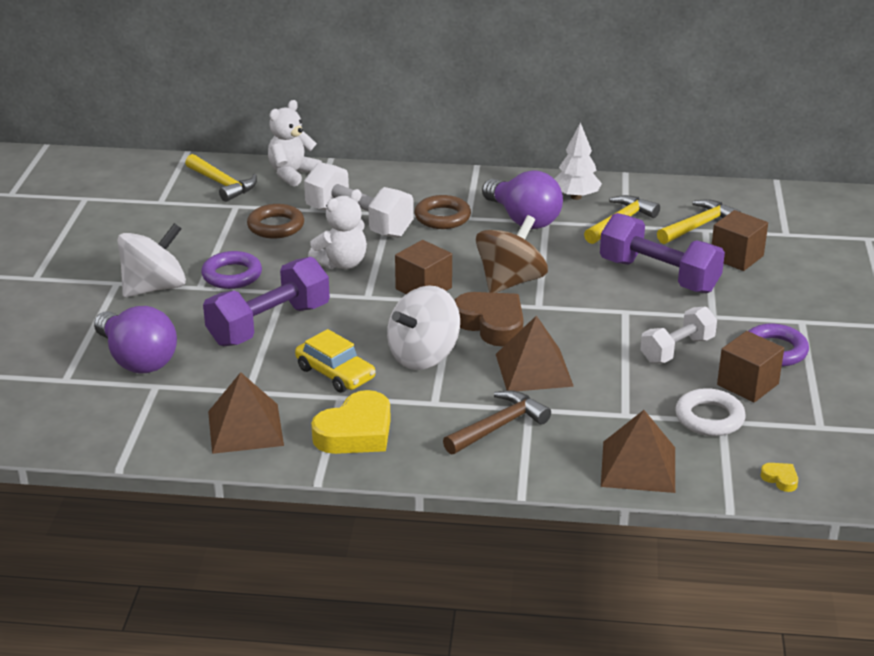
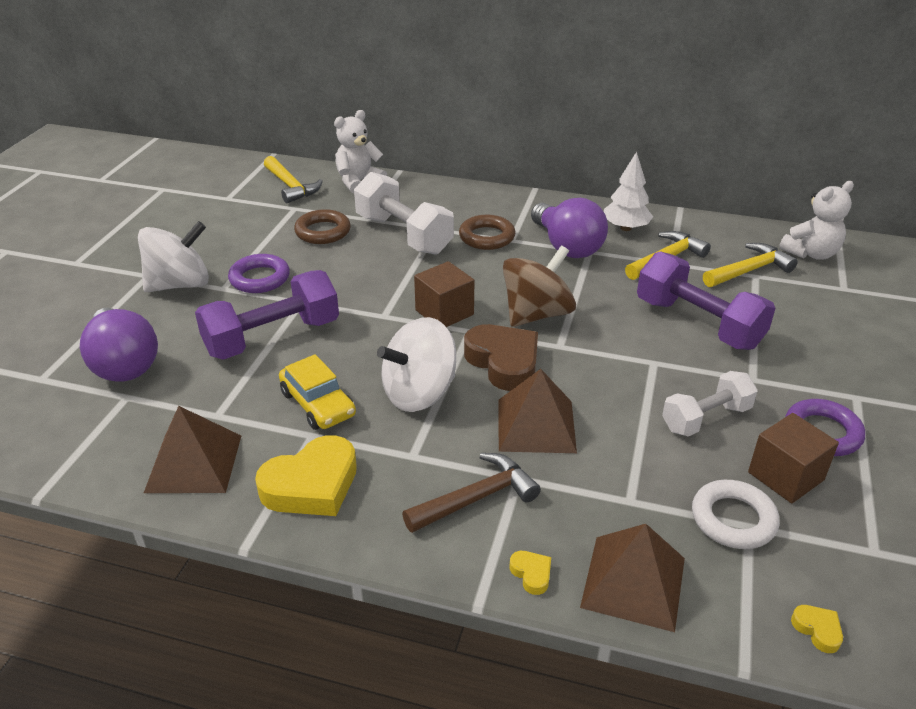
camera: 10 degrees right, 5 degrees up
(341, 263) = (371, 276): white teddy bear -> white teddy bear (811, 253)
(557, 470) = (531, 574): none -> yellow heart
(736, 257) = (787, 310): brown cube -> none

